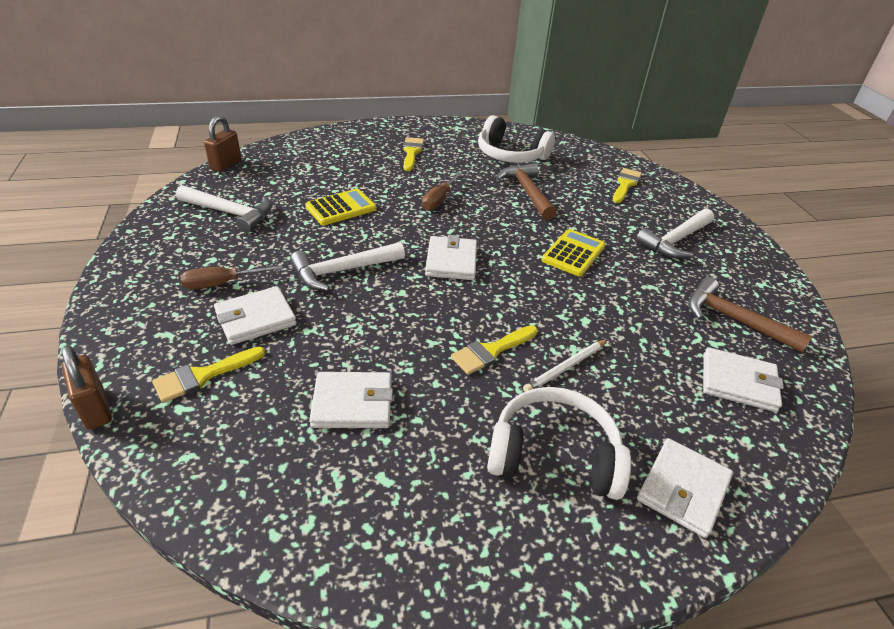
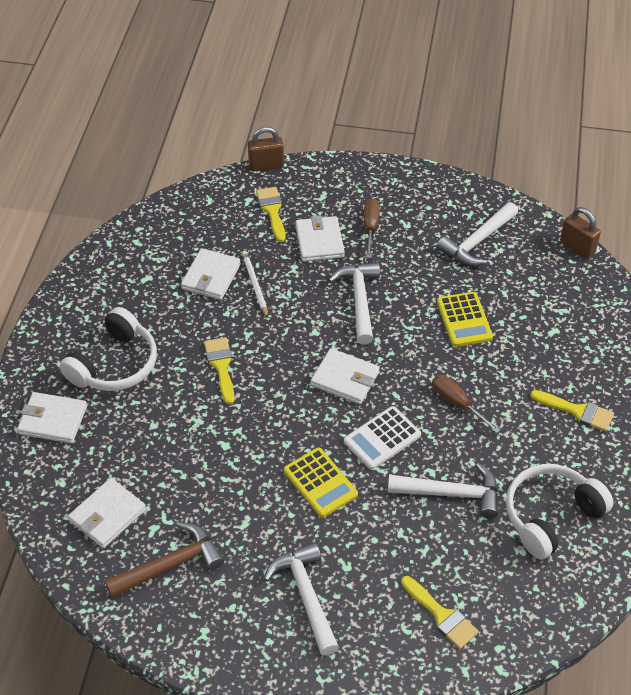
camera: 115 degrees right, 10 degrees up
(502, 230) = (382, 438): none -> white calculator
(527, 192) = (451, 493): brown hammer -> white hammer
(566, 367) = (181, 406): white pencil -> white pencil (254, 285)
(683, 489) = (53, 420): white wallet -> white wallet turned 45 degrees counterclockwise

